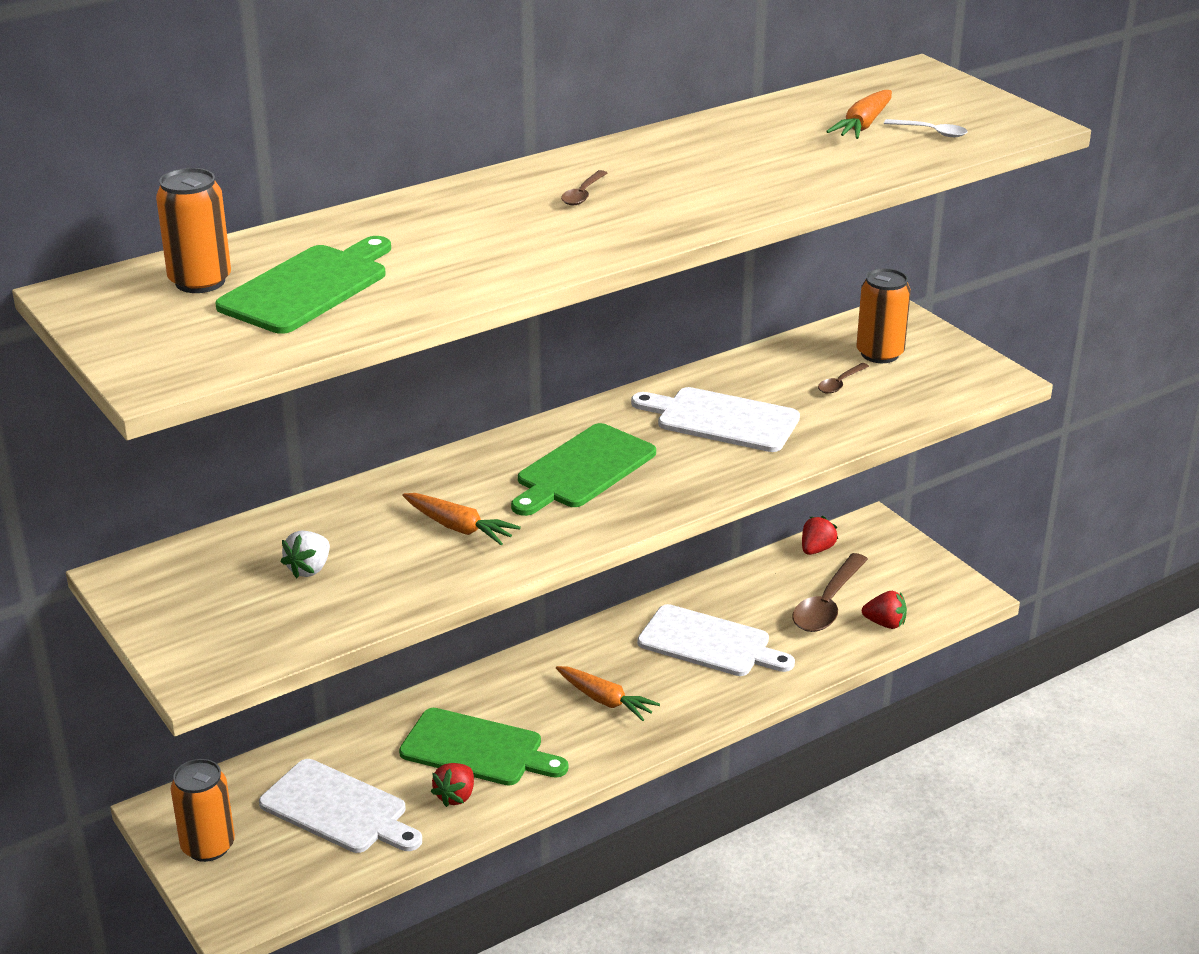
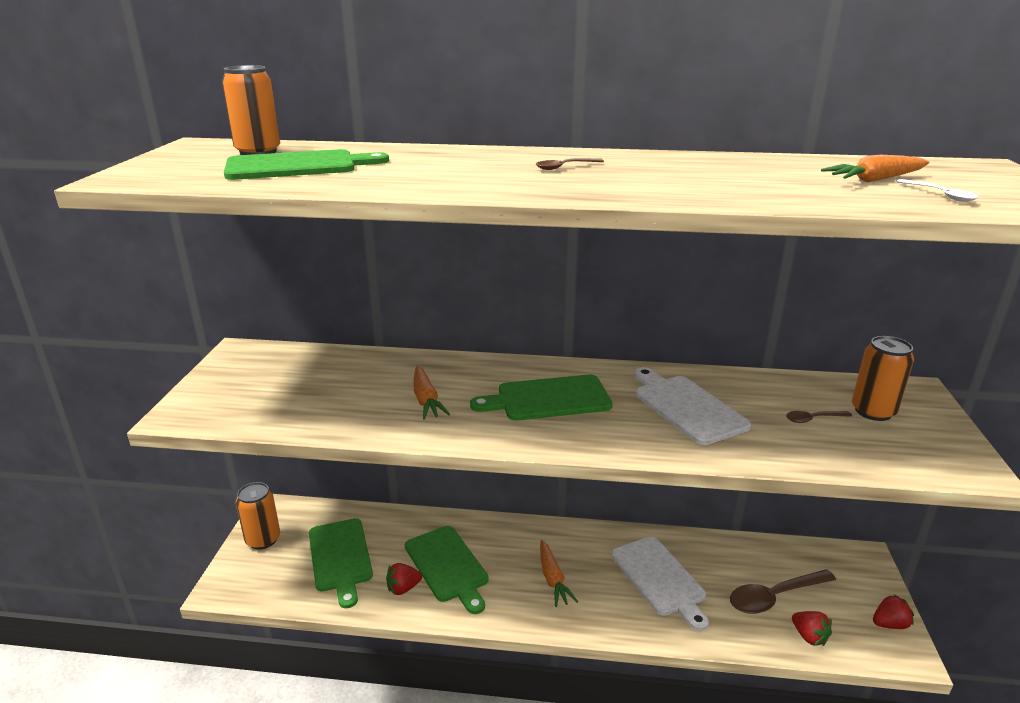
camera: 40 degrees right, 5 degrees down
(309, 569) = (317, 386): white strawberry -> none
(338, 809) = (340, 557): white cutting board -> green cutting board
(816, 549) = (802, 553): red strawberry -> red strawberry (889, 624)

